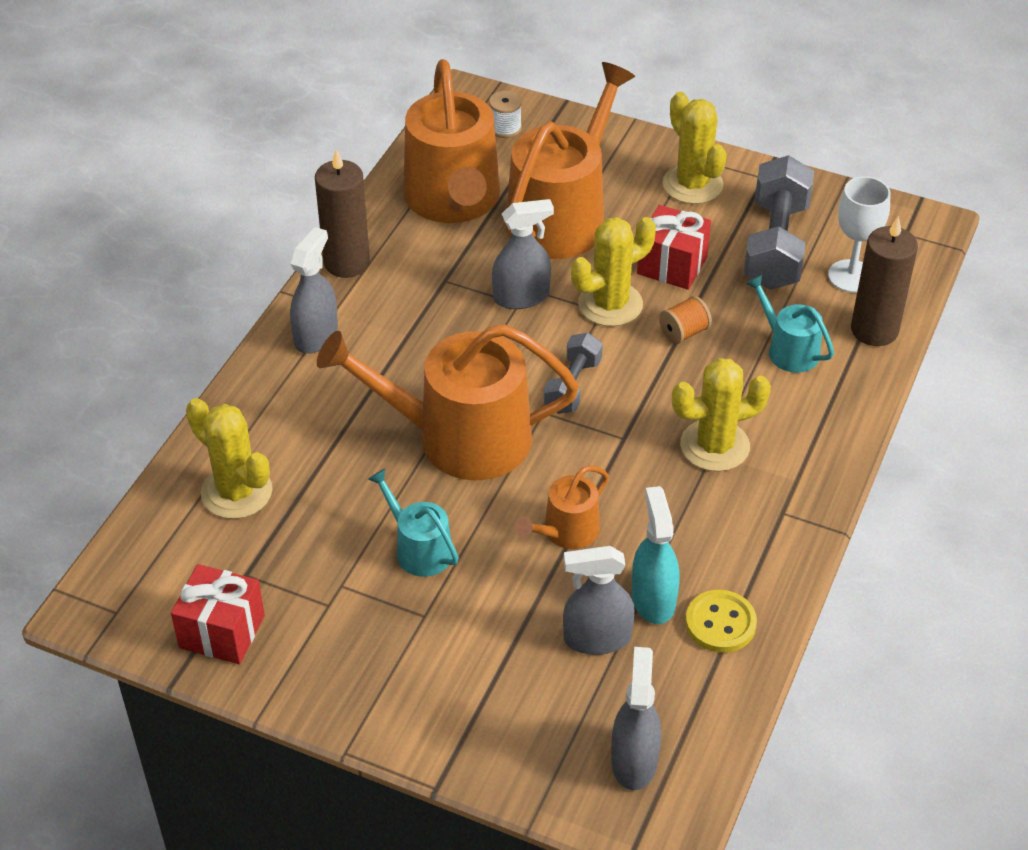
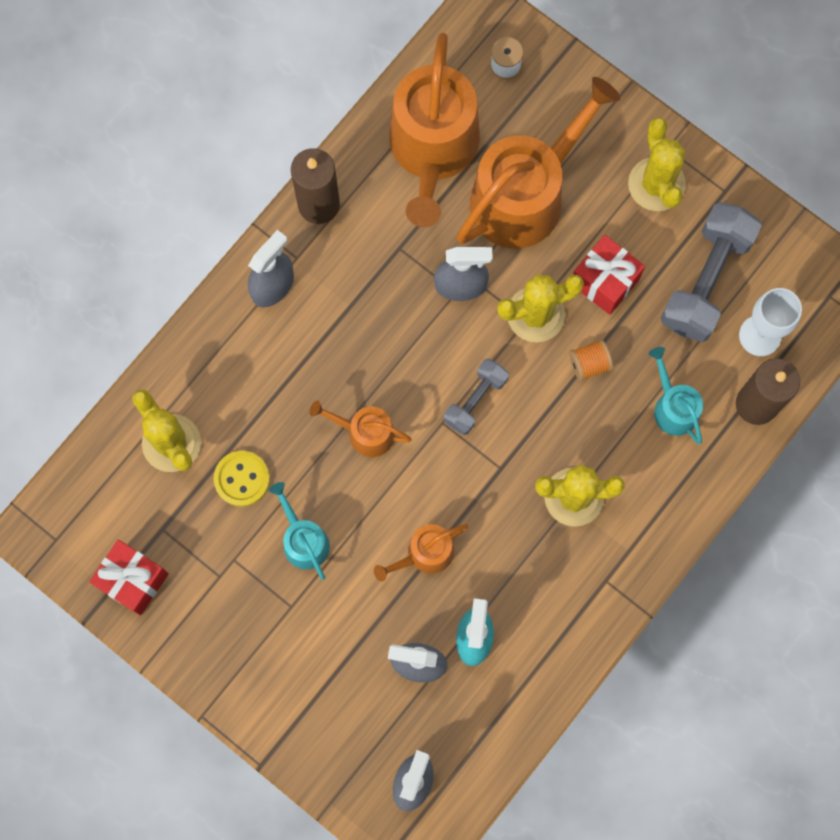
camera: 15 degrees right, 30 degrees up
(459, 438) = (365, 433): orange watering can -> orange watering can, size x0.48
(720, 623) = (519, 676): yellow button -> yellow button (242, 479)

